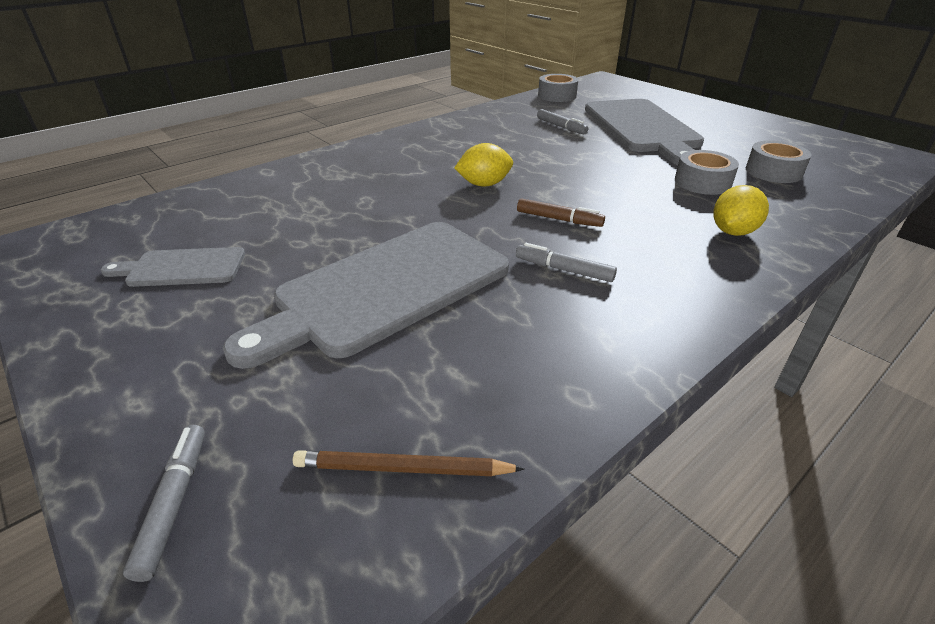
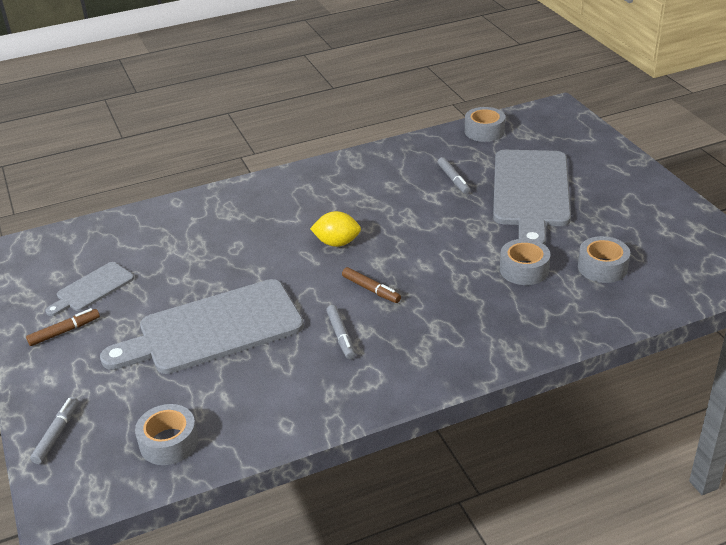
camera: 20 degrees right, 0 degrees up
(149, 327) = (64, 331): none -> brown marker
(181, 268) = (92, 289): grey cutting board -> grey cutting board turned 60 degrees counterclockwise
(403, 468) = (169, 442): brown pencil -> grey tape
(563, 270) = (341, 336): grey marker -> grey marker turned 150 degrees counterclockwise
(733, 232) = (498, 325): yellow lemon -> none

